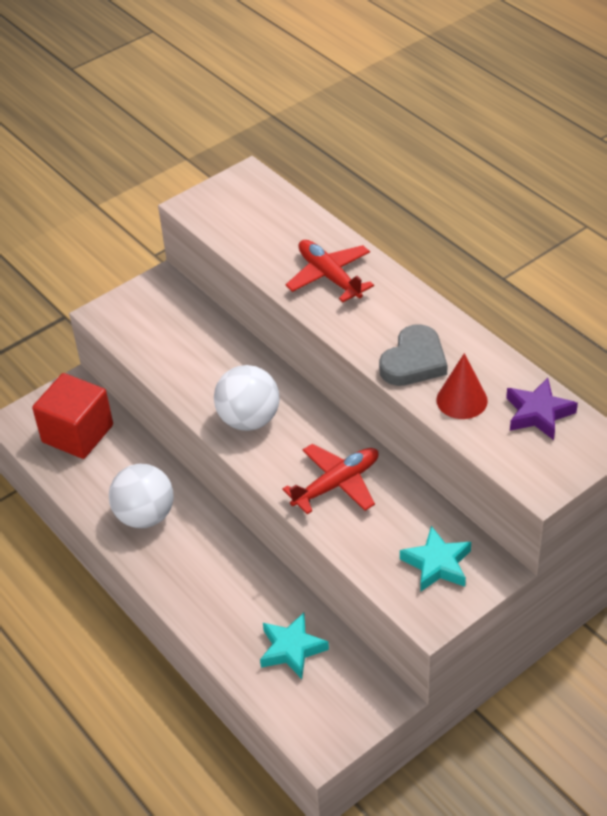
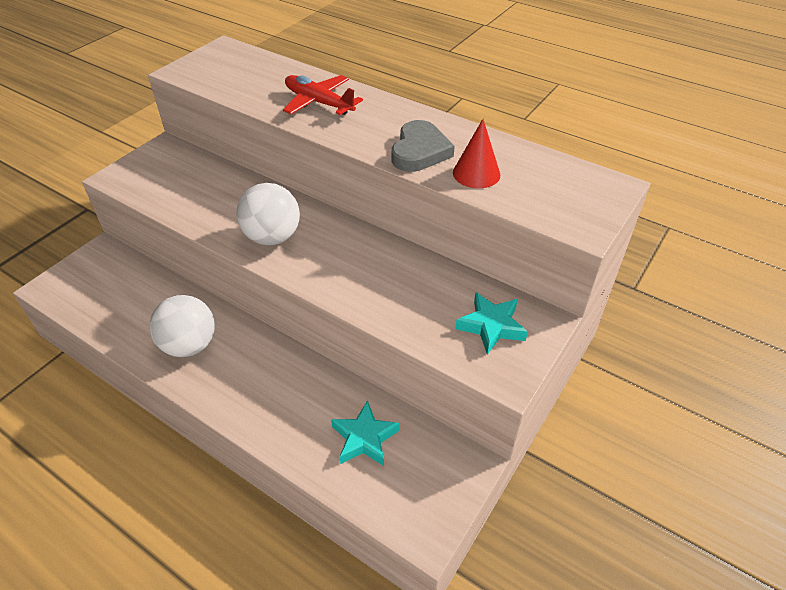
camera: 20 degrees left, 0 degrees up
(77, 433) = (110, 287): red cube -> none
(337, 484) = (371, 275): red plane -> none
(538, 413) = (548, 173): purple star -> none

